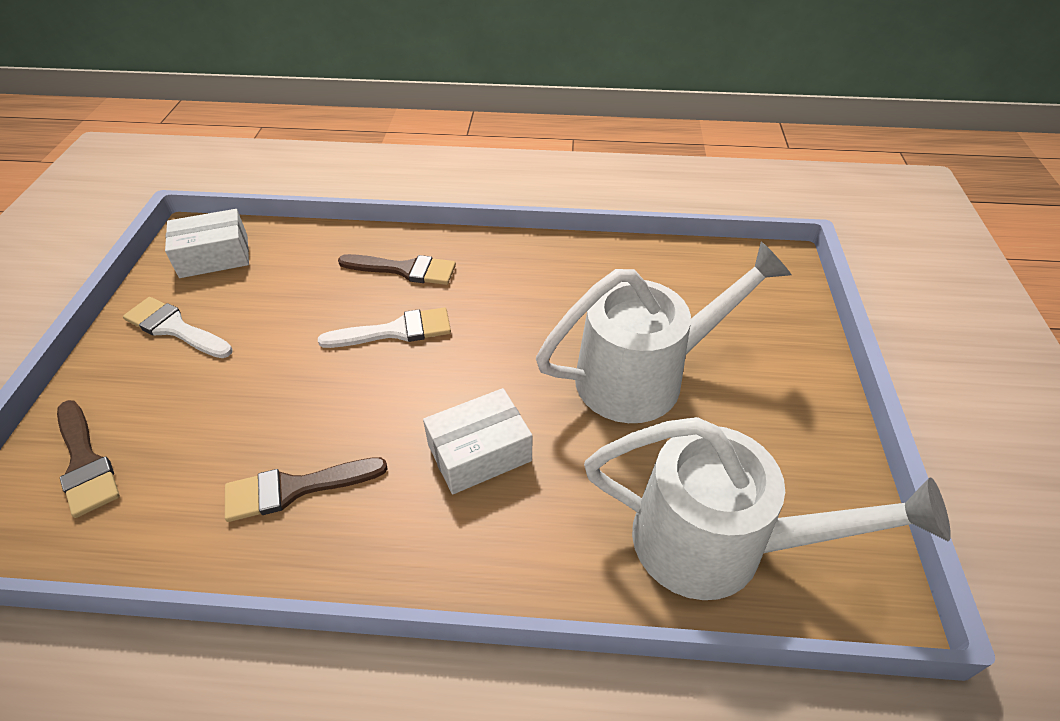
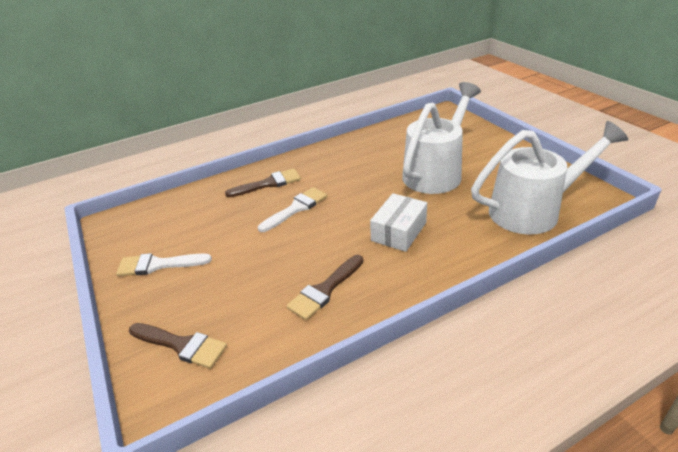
camera: 30 degrees left, 10 degrees down
(214, 256) = (140, 225): white box -> none

